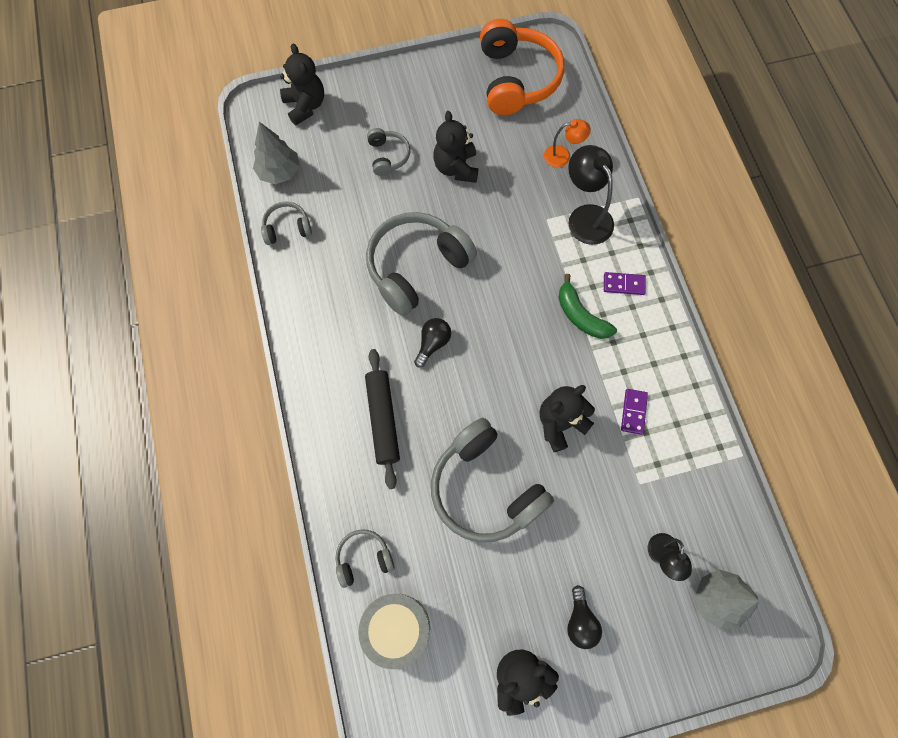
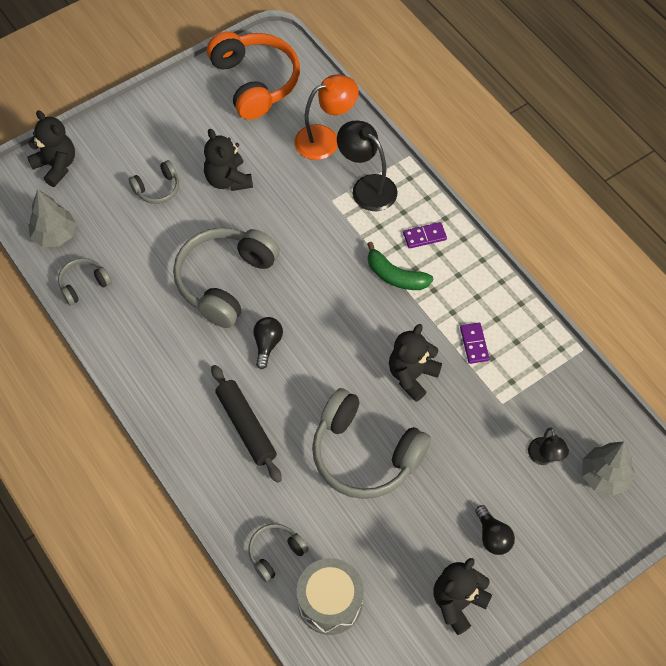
camera: 20 degrees left, 10 degrees down
(388, 156) = (157, 188): grey headphones -> grey headphones turned 90 degrees clockwise
(562, 156) = (325, 139): orange lamp -> orange lamp, size x1.67

